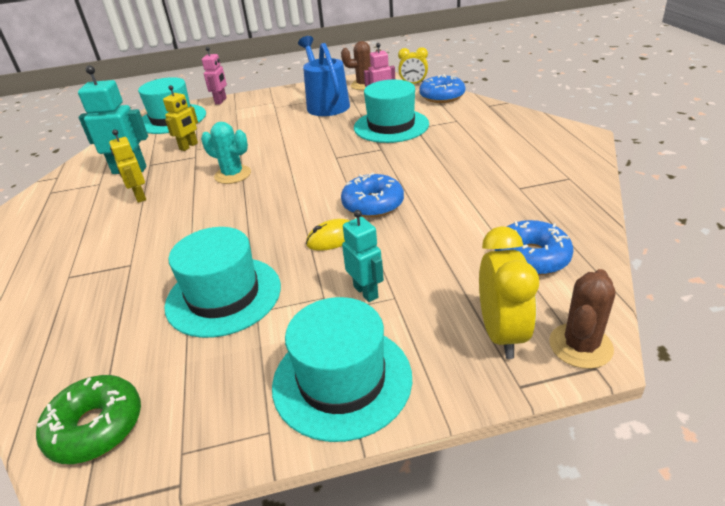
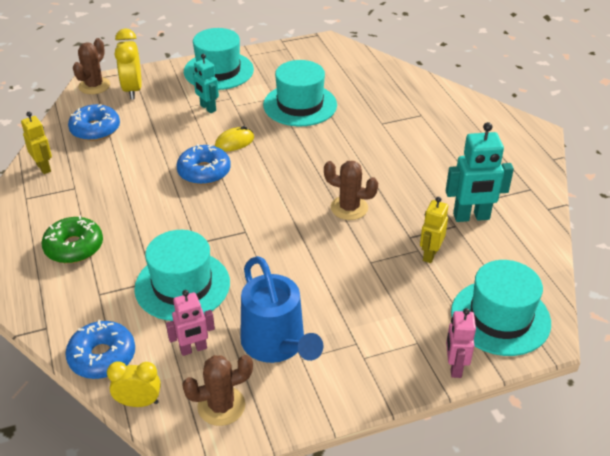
camera: 170 degrees right, 5 degrees up
(96, 427) = (332, 53): green donut -> green donut (74, 247)
(140, 197) = (427, 182): yellow robot -> yellow robot (44, 167)
(233, 175) = (349, 208): turquoise cactus -> brown cactus

